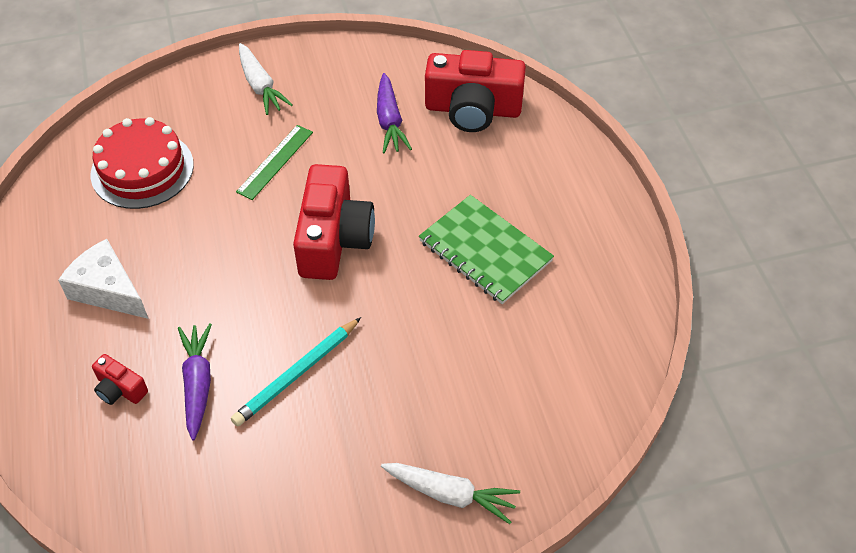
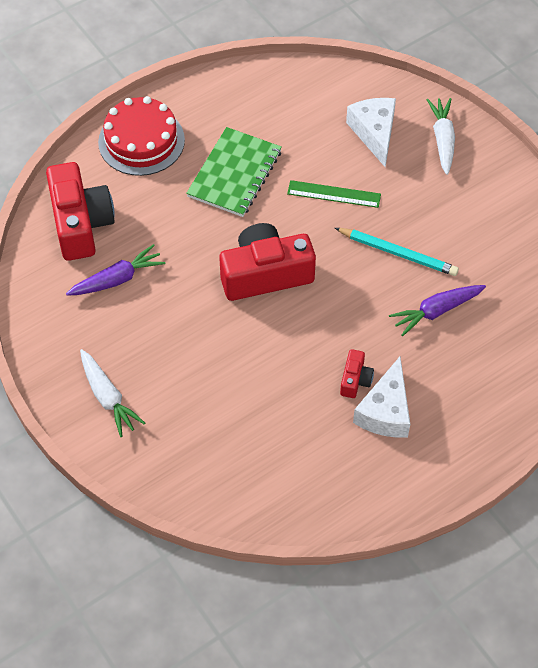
camera: 110 degrees left, 5 degrees up
(120, 389) = (465, 359): red camera -> red camera (355, 380)
(142, 169) = (249, 448): red cake -> red cake (141, 141)
(260, 86) = (108, 397): white carrot -> white carrot turned 105 degrees clockwise
(275, 162) = (198, 347): green ruler -> green ruler (334, 194)
(492, 415) = (374, 133): none -> white cheese

